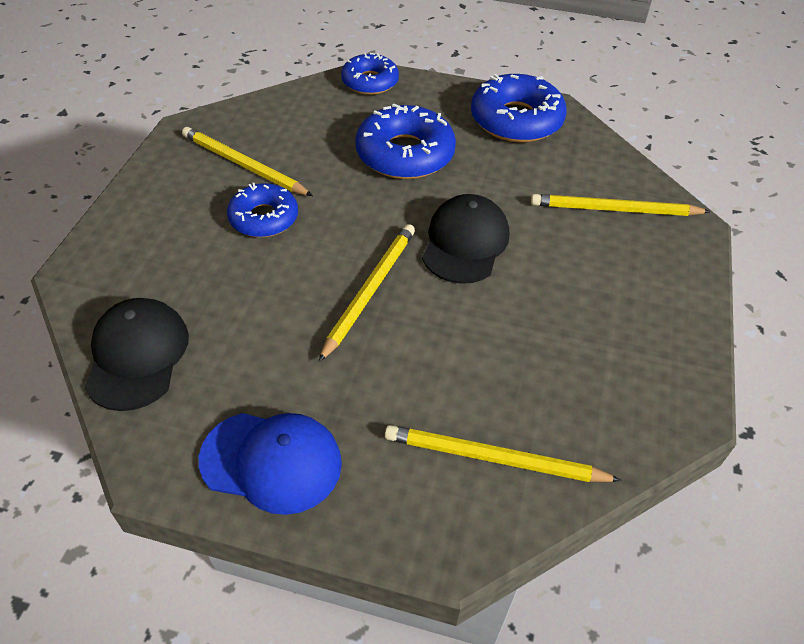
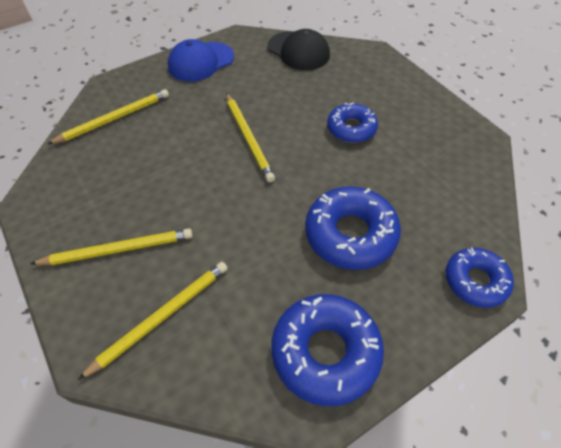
camera: 135 degrees right, 5 degrees up
(244, 165) = (413, 145): yellow pencil -> yellow pencil (117, 249)
(465, 243) = (234, 202): black cap -> none

